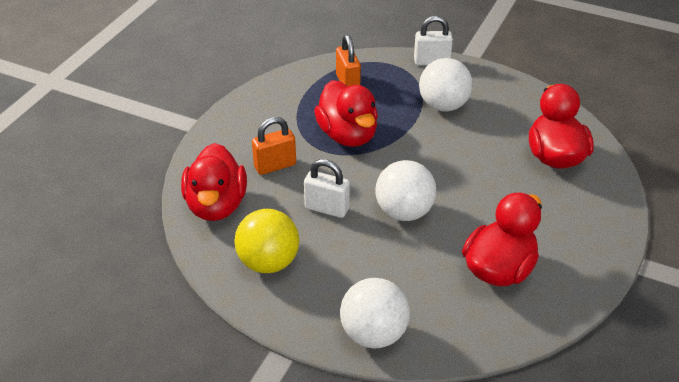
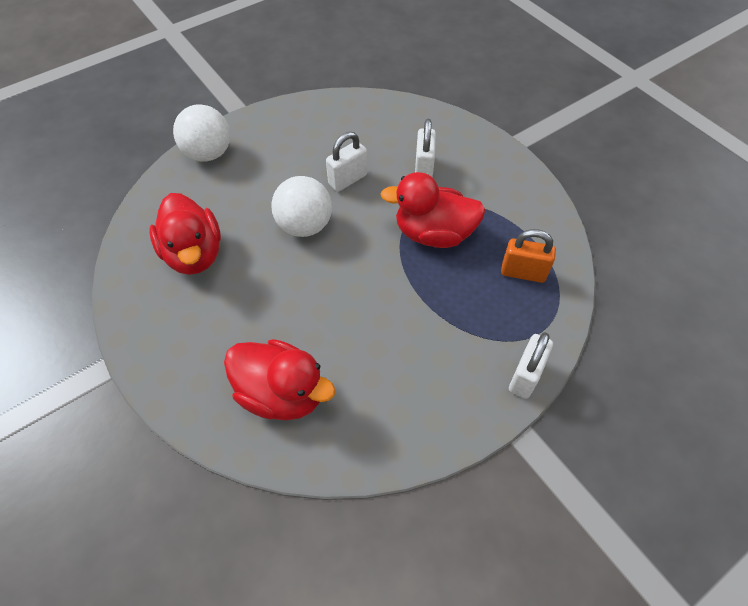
camera: 120 degrees right, 15 degrees up
(216, 205) = (399, 120): red duck -> none
(268, 262) = (318, 127): yellow ball -> none
(275, 166) = (423, 168): orange padlock -> white padlock
(443, 106) = (432, 339): white ball -> none

